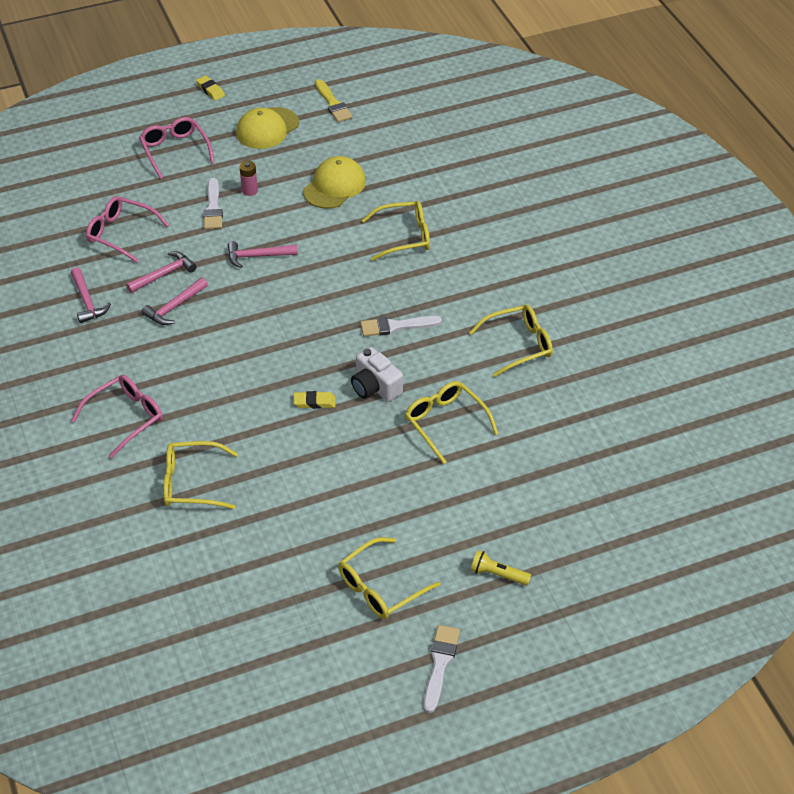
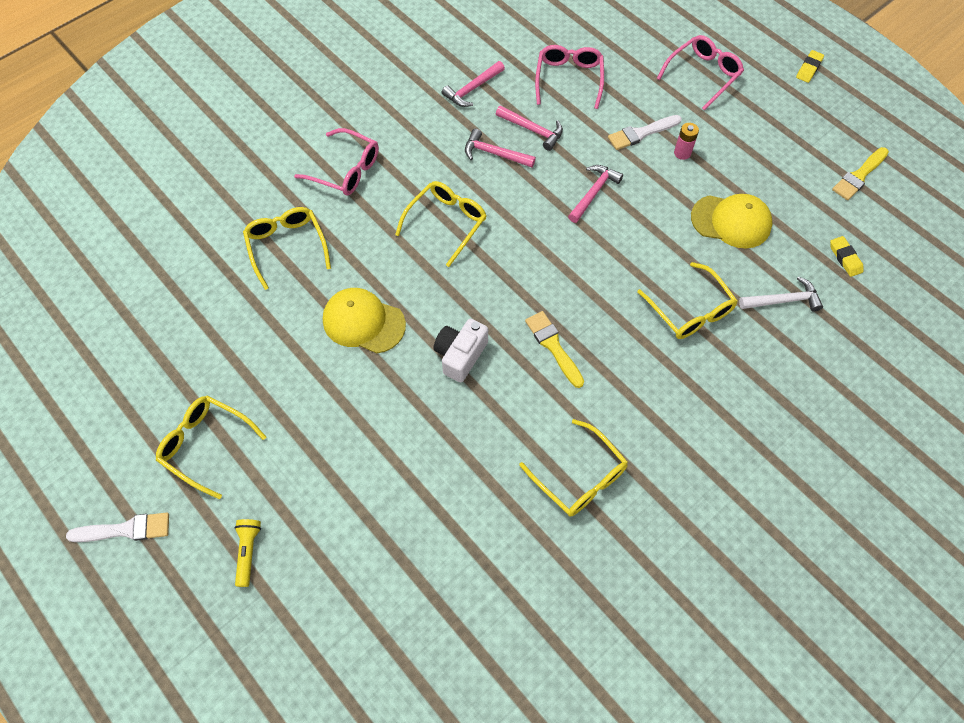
camera: 70 degrees right, 15 degrees up
(257, 256) = (593, 193): pink hammer -> pink hammer turned 60 degrees clockwise
(267, 128) = (782, 134): yellow cap -> yellow cap (363, 322)
(314, 402) = (419, 309): yellow eraser -> yellow eraser (845, 258)
(396, 326) = (553, 346): white brush -> yellow brush
(422, 184) = (783, 300): none -> white hammer
(446, 423) = (435, 438): yellow glasses -> yellow glasses (446, 223)

